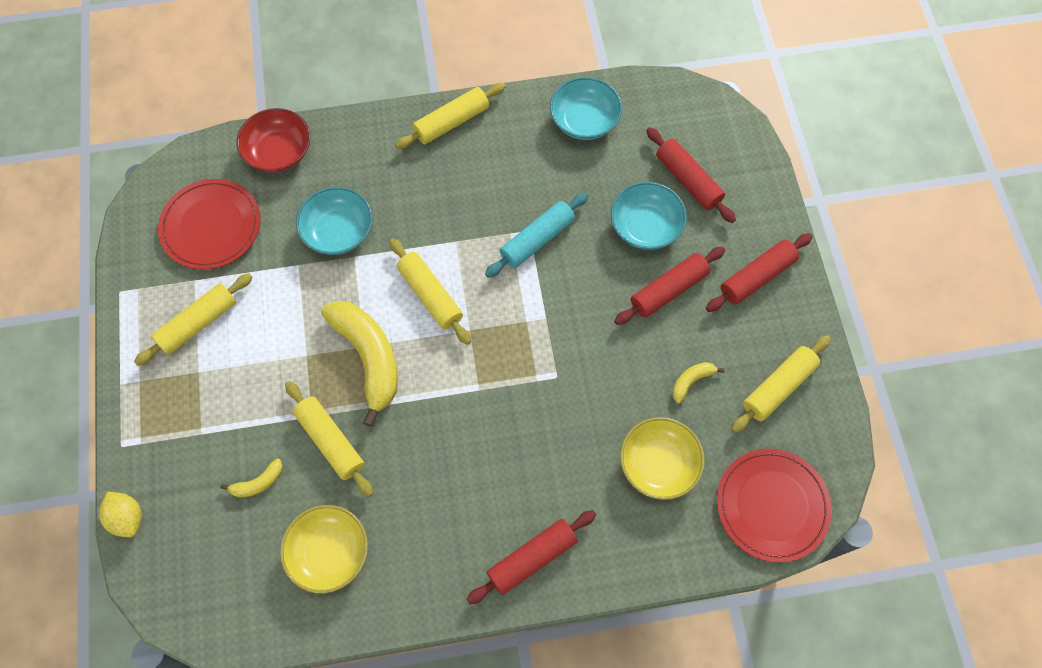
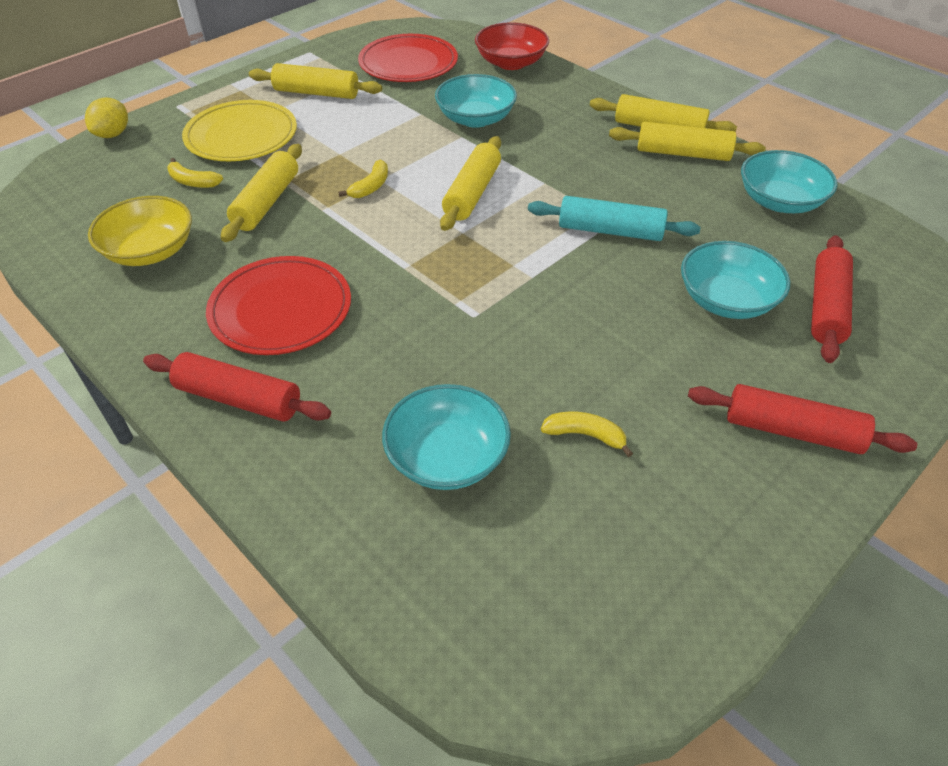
camera: 55 degrees right, 20 degrees down
(218, 415) = (241, 136): none -> yellow plate
(368, 358) = (371, 187): yellow banana -> yellow banana, size x0.44
(658, 464) = (447, 457): yellow bowl -> turquoise bowl
(668, 290) = (676, 356): red rolling pin -> none
(772, 505) = (493, 619): red plate -> red plate (281, 309)
(778, 387) = (671, 534): yellow rolling pin -> yellow rolling pin (683, 153)

